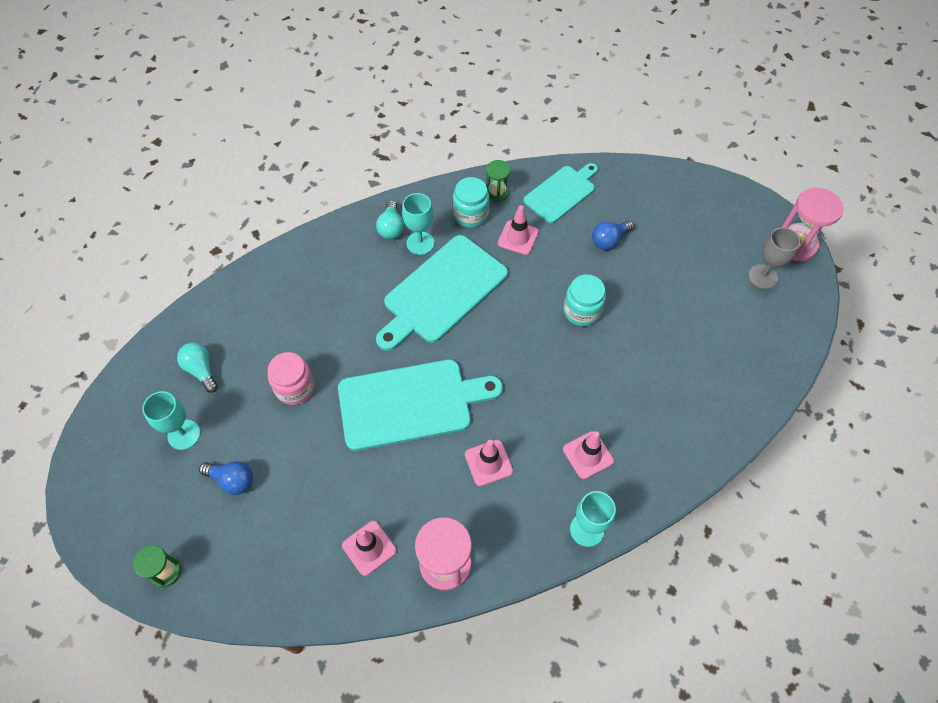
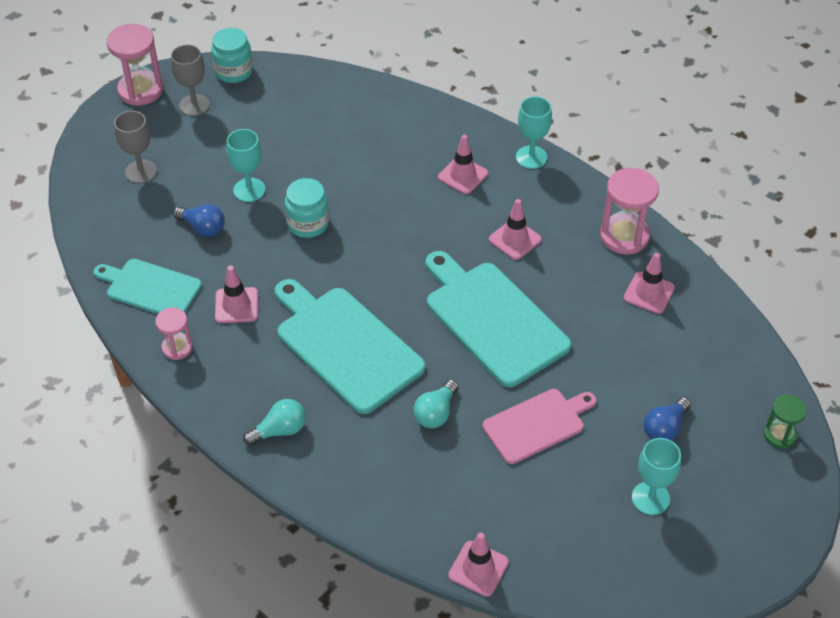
camera: 115 degrees left, 10 degrees down
(201, 370) = (572, 525): turquoise light bulb -> turquoise light bulb (436, 413)
(212, 298) = (478, 568): none -> pink traffic cone
(232, 480) = (665, 428): blue light bulb -> blue light bulb turned 135 degrees counterclockwise
(295, 388) = (537, 425): pink jar -> pink cutting board
(420, 243) = (289, 392): turquoise goblet -> turquoise goblet (249, 190)
(442, 292) = (346, 346): turquoise cutting board -> turquoise cutting board turned 150 degrees counterclockwise
(471, 215) = (223, 360): turquoise jar -> turquoise jar (234, 71)
(497, 193) = (177, 347): green hourglass -> pink hourglass
(691, 219) = (141, 171): none -> grey goblet

